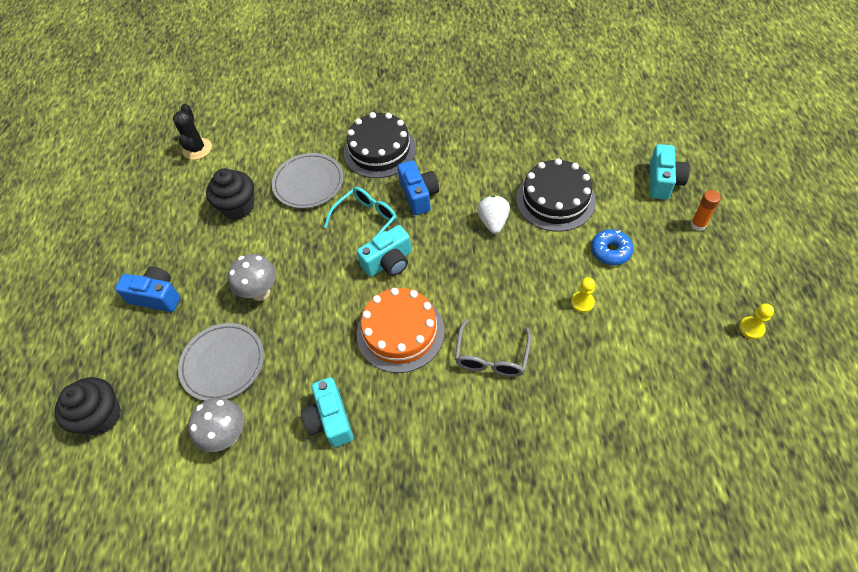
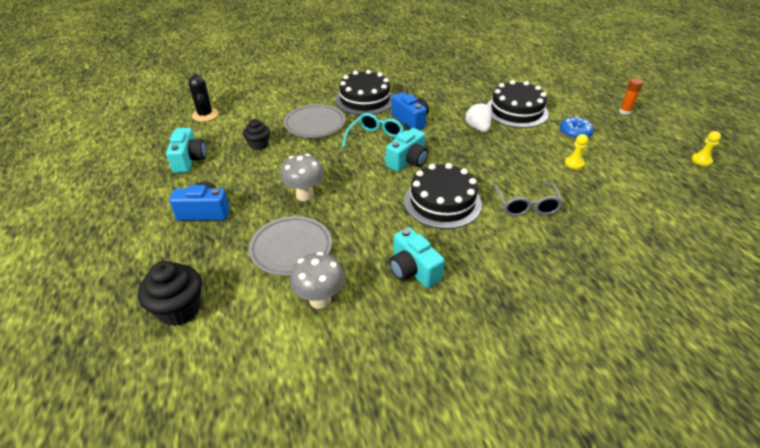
camera: 20 degrees left, 15 degrees down
(238, 207) = (259, 145): black cupcake -> black cupcake, size x0.64
(400, 332) = (442, 202): orange cake -> black cake
(663, 181) = (585, 93): turquoise camera -> turquoise camera (189, 160)

